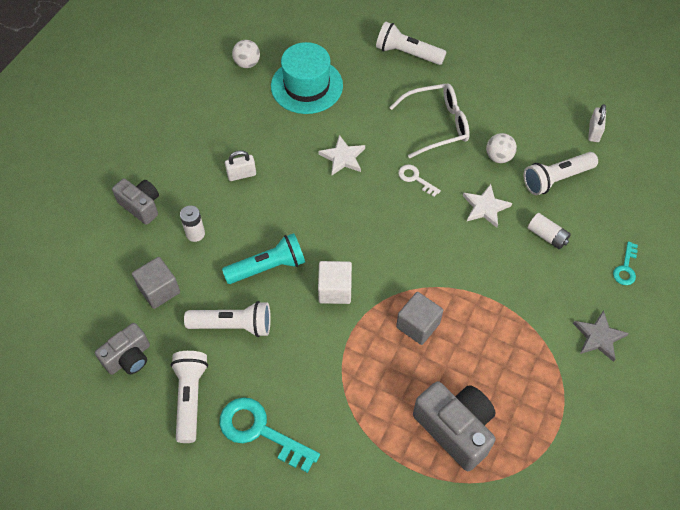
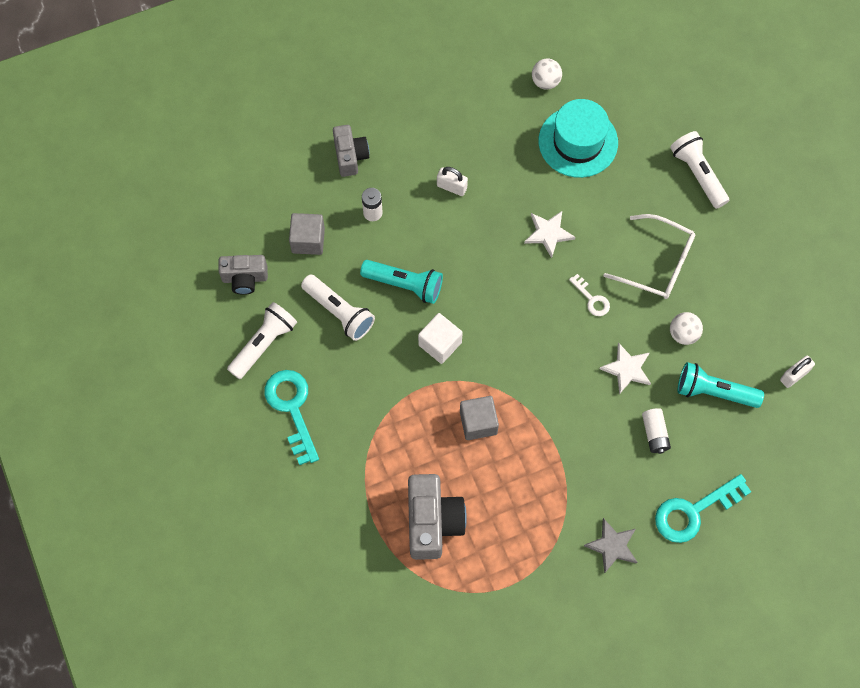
camera: 40 degrees right, 10 degrees up
(415, 179) = (592, 299): white key -> white key turned 150 degrees clockwise
(556, 179) = (714, 392): white flashlight -> turquoise flashlight
(625, 268) = (693, 511): turquoise key -> turquoise key, size x1.91

